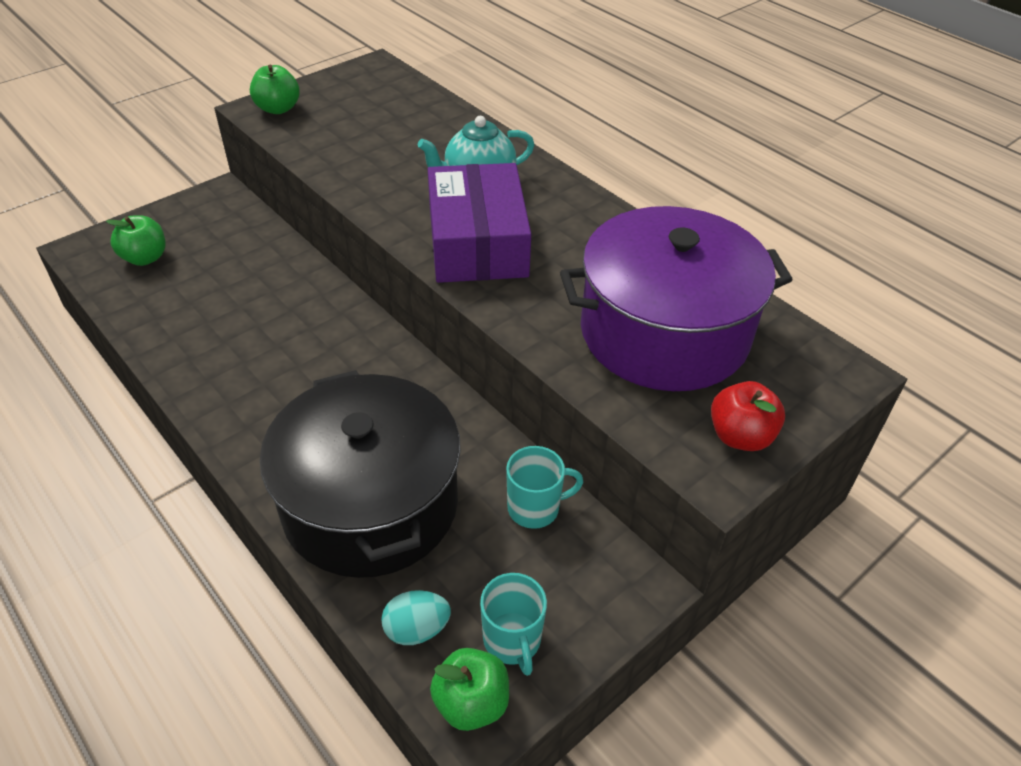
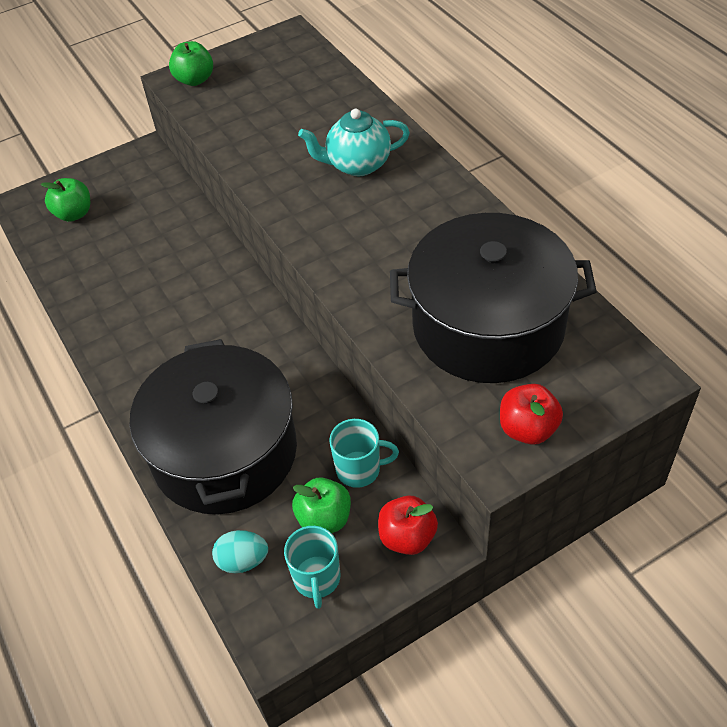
camera: 15 degrees right, 5 degrees up
(471, 702) = (274, 624): green apple -> green apple (324, 519)
(477, 242) = (343, 226): purple box -> none
(608, 579) = (407, 537): none -> red apple
(664, 332) = (488, 326): purple pot -> black pot

